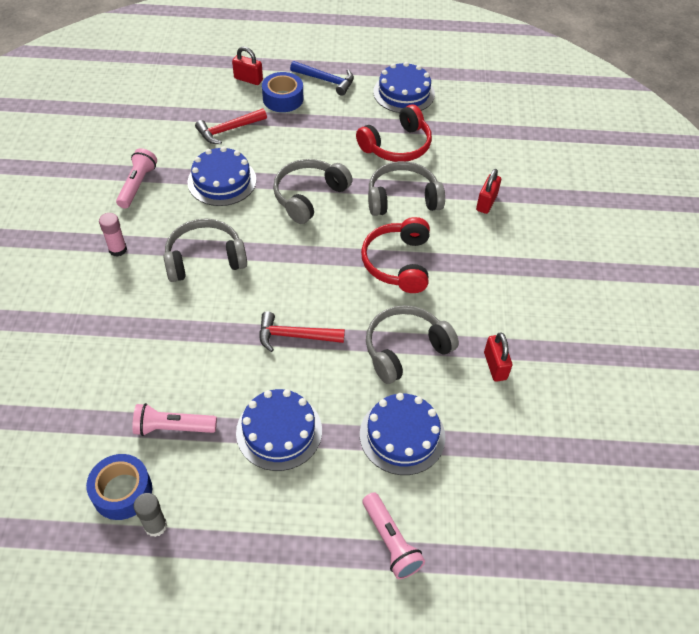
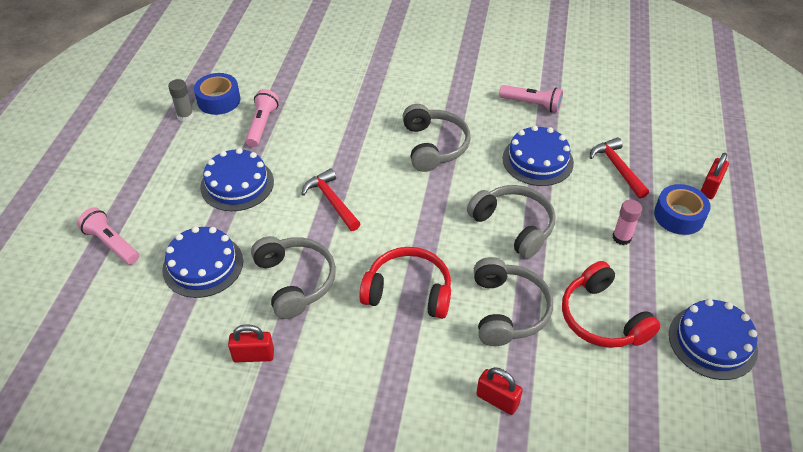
camera: 100 degrees right, 5 degrees down
(118, 249) = (451, 94): pink glue stick -> pink glue stick (621, 238)
(294, 336) = (331, 201): red hammer -> red hammer turned 45 degrees counterclockwise
(326, 80) = (723, 260): blue hammer -> none
(390, 541) = (111, 244): pink flashlight -> pink flashlight turned 60 degrees clockwise

